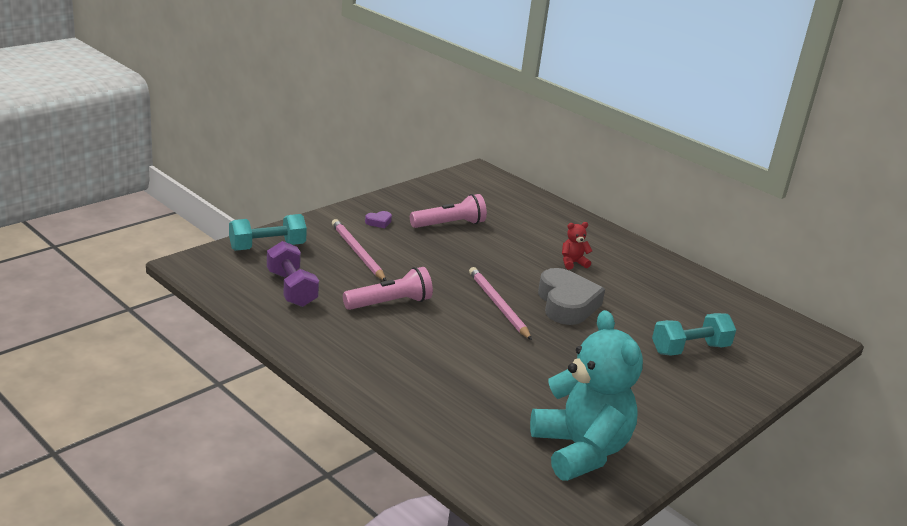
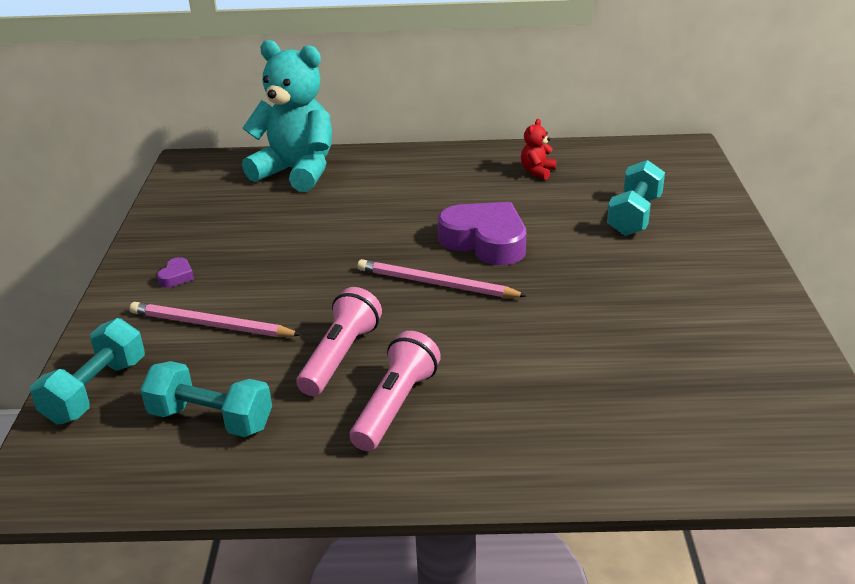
camera: 40 degrees left, 5 degrees up
(291, 289) = (211, 419): purple dumbbell -> turquoise dumbbell
(449, 224) = (252, 233): pink flashlight -> pink flashlight (395, 406)
(566, 304) = (485, 241): grey heart -> purple heart
(573, 263) = (423, 200): red teddy bear -> red teddy bear (537, 172)
(580, 450) = (735, 370): turquoise teddy bear -> turquoise teddy bear (297, 172)

